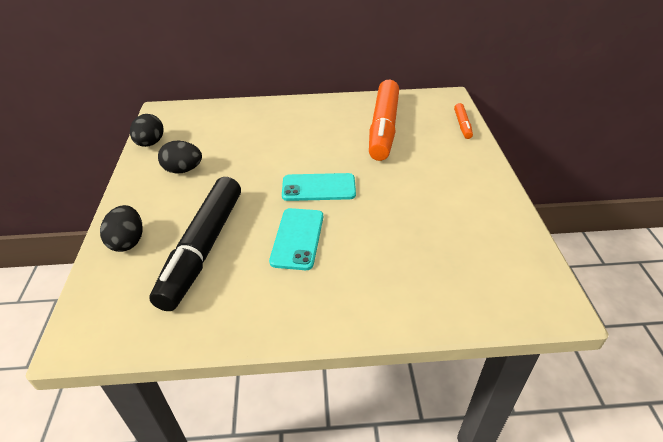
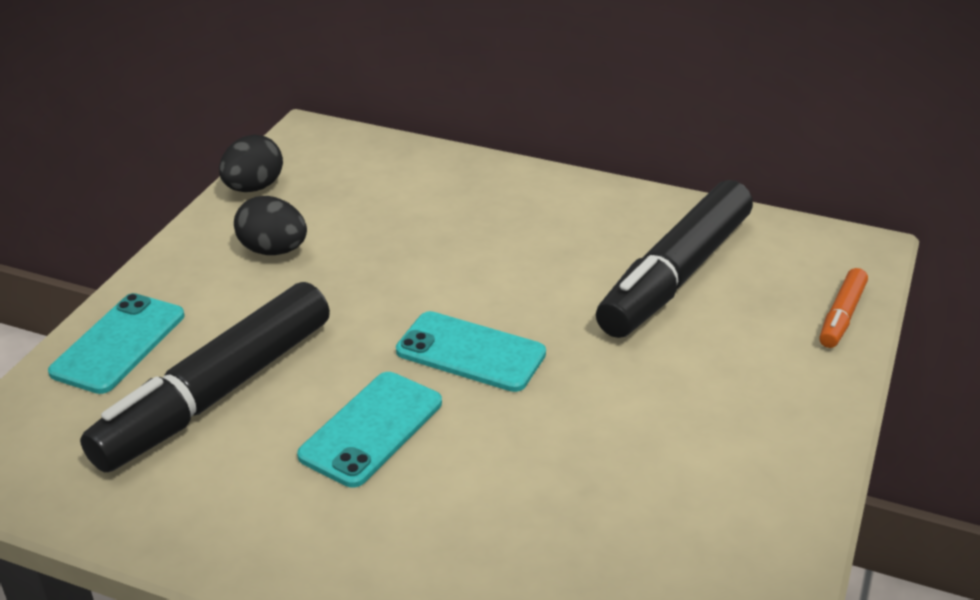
camera: 25 degrees right, 5 degrees down
(128, 241) = (118, 343): black egg -> turquoise phone
(383, 128) = (675, 275): orange marker -> black marker

